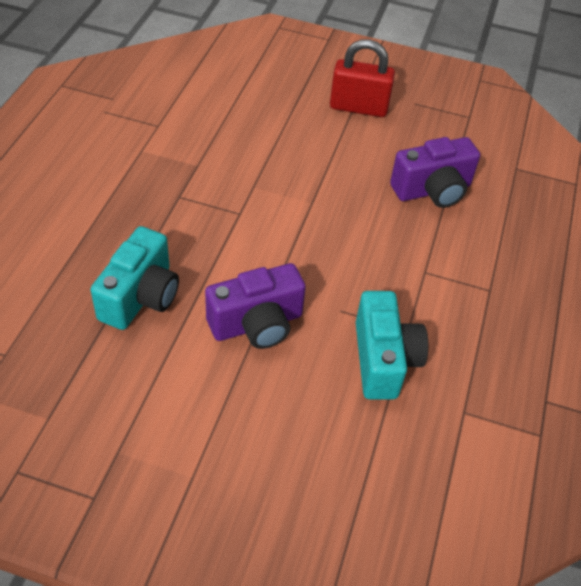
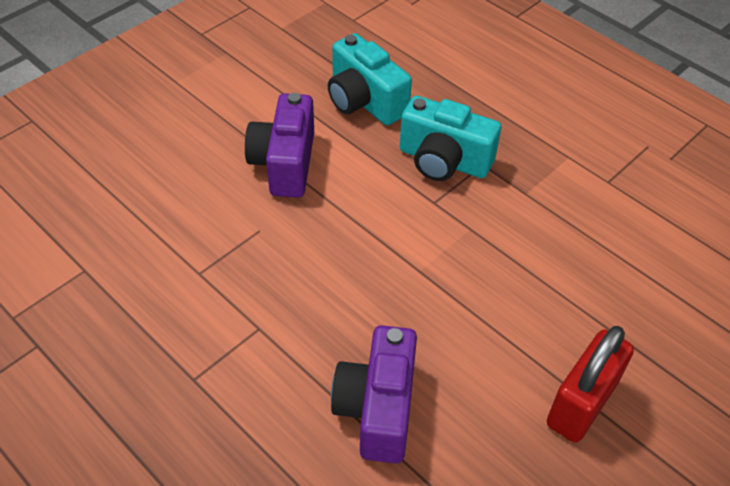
camera: 120 degrees right, 0 degrees up
(383, 360) = (181, 236): turquoise camera -> turquoise camera (443, 161)

